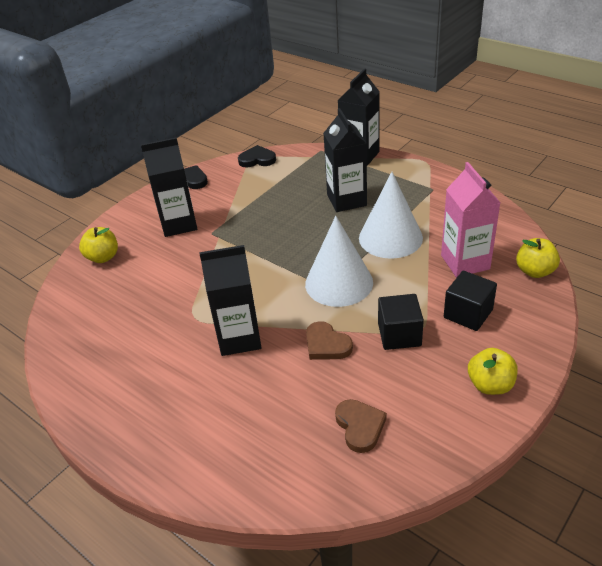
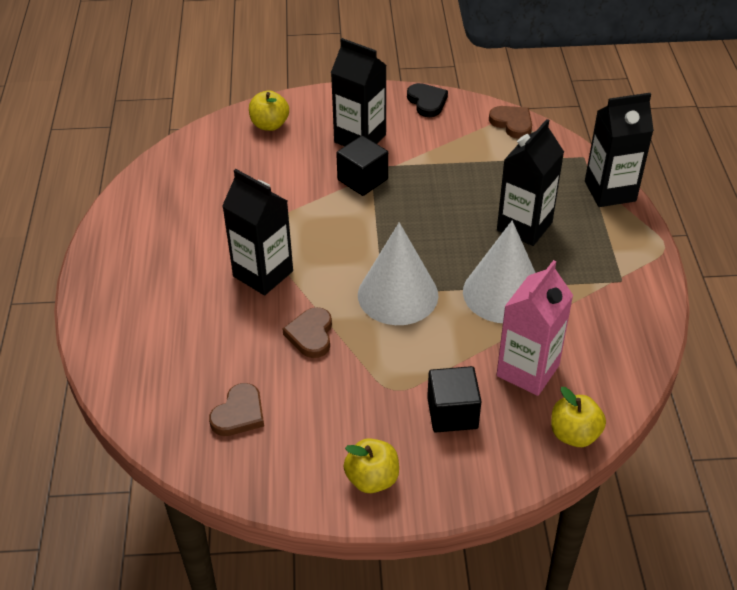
camera: 45 degrees right, 5 degrees up
(257, 159) = (512, 123): black heart -> brown heart
(399, 335) = (372, 378): black cube -> black cube (362, 179)

